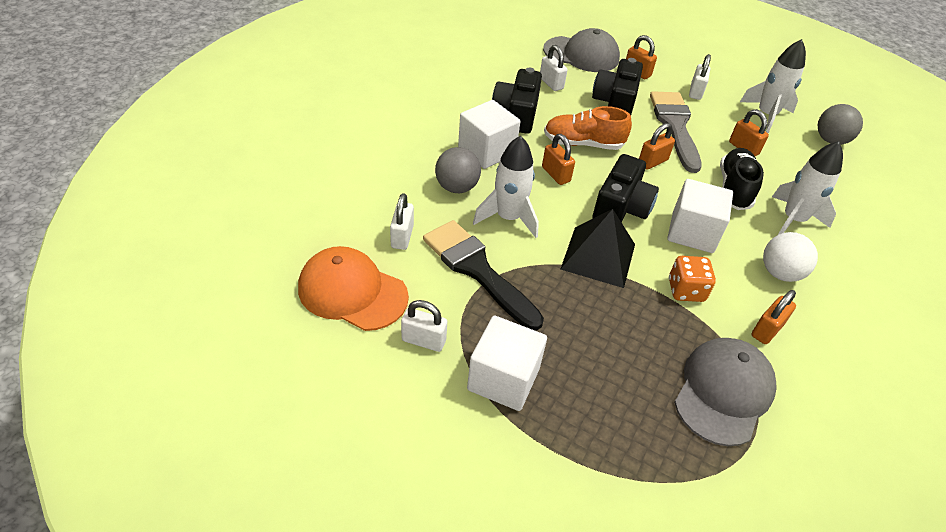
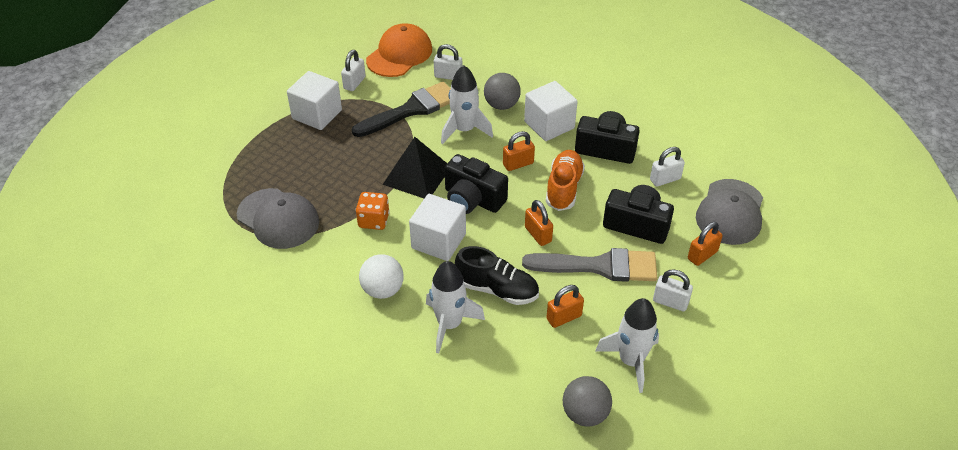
camera: 100 degrees right, 0 degrees up
(767, 330) = (325, 261): orange padlock -> none

